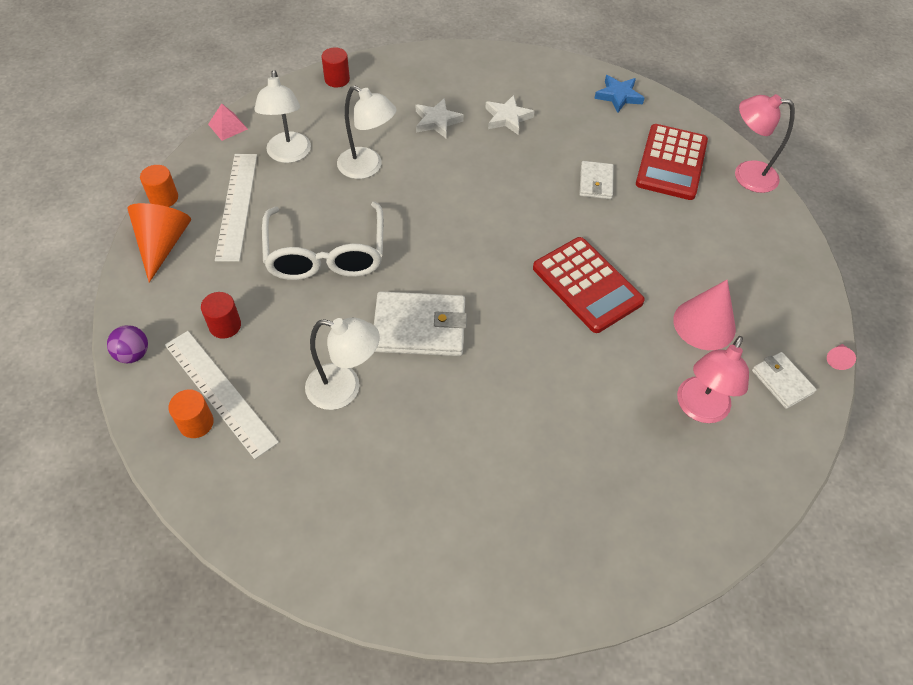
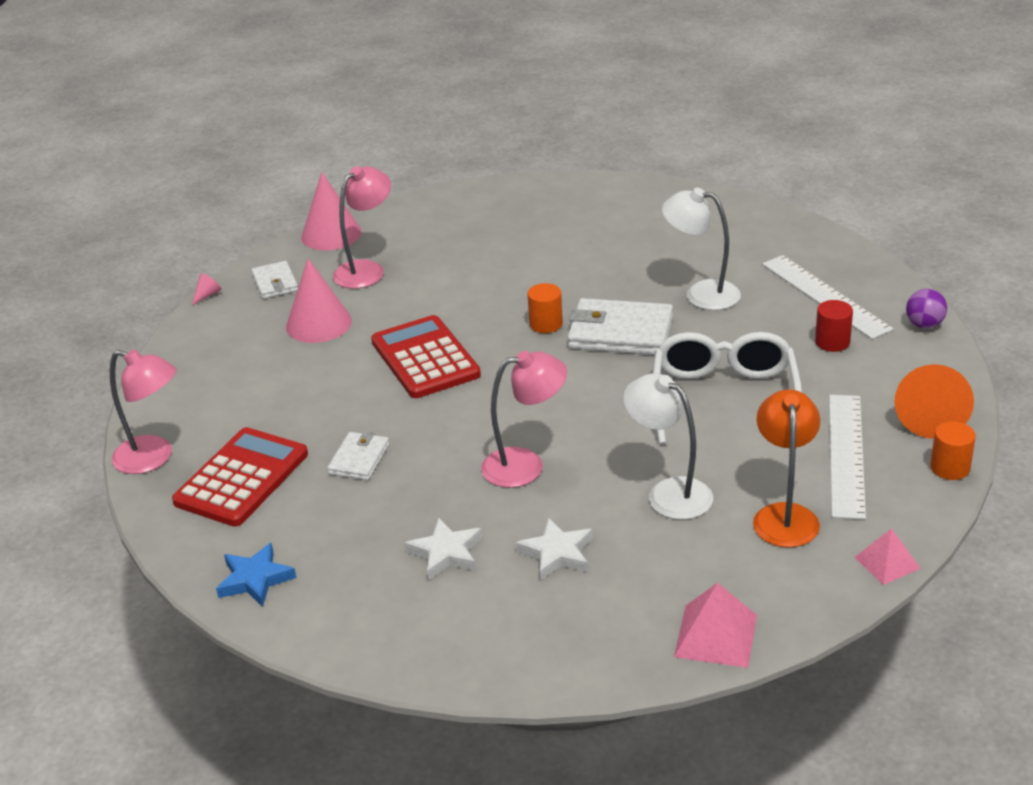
camera: 165 degrees left, 20 degrees down
(196, 423) = (842, 278): orange cylinder -> orange cylinder (546, 324)
(288, 155) = (785, 515): white lamp -> orange lamp
(337, 79) = (715, 636): red cylinder -> pink pyramid
(472, 184) = (526, 465): none -> pink lamp
(772, 474) = (331, 234): none -> pink cone

